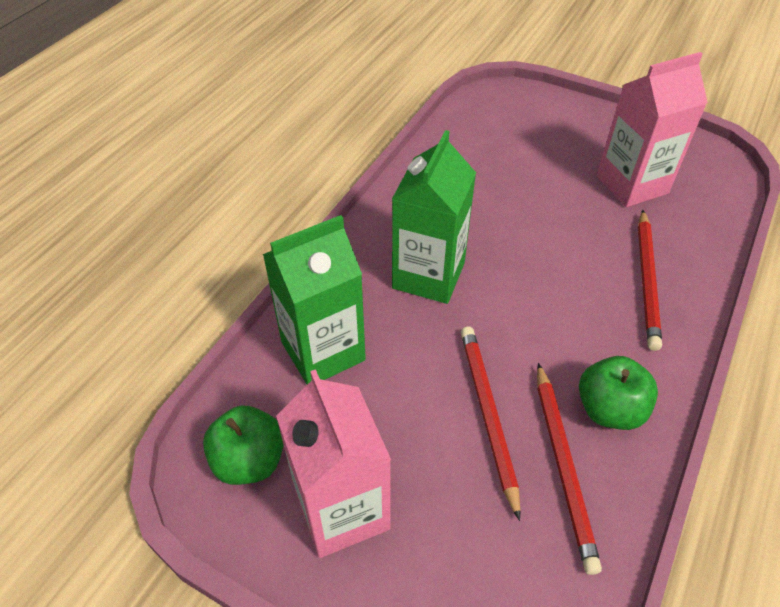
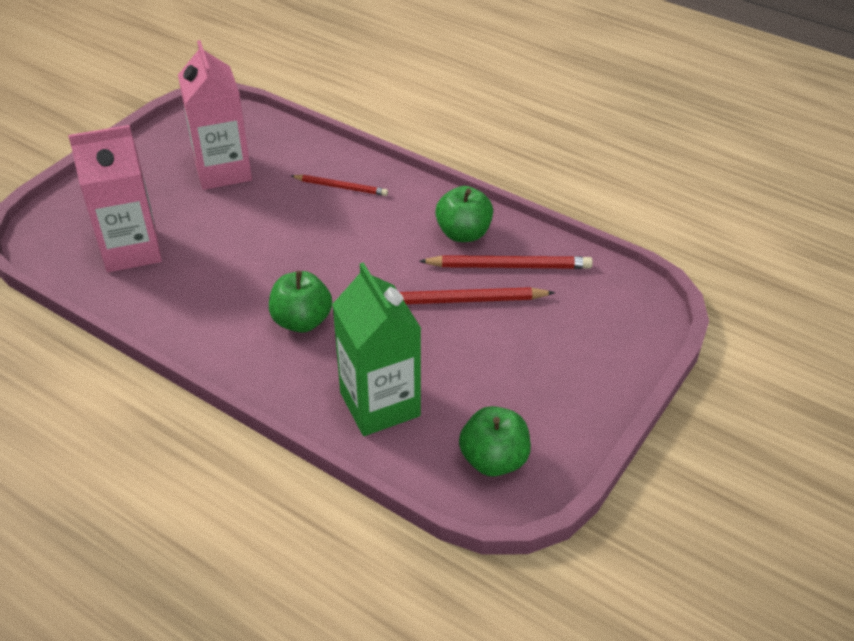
camera: 85 degrees left, 5 degrees down
(342, 510) = (541, 397): pink carton -> pink carton (131, 250)
(428, 275) = (302, 321): green carton -> green apple
(647, 280) = (341, 187): red pencil -> red pencil, size x0.64

